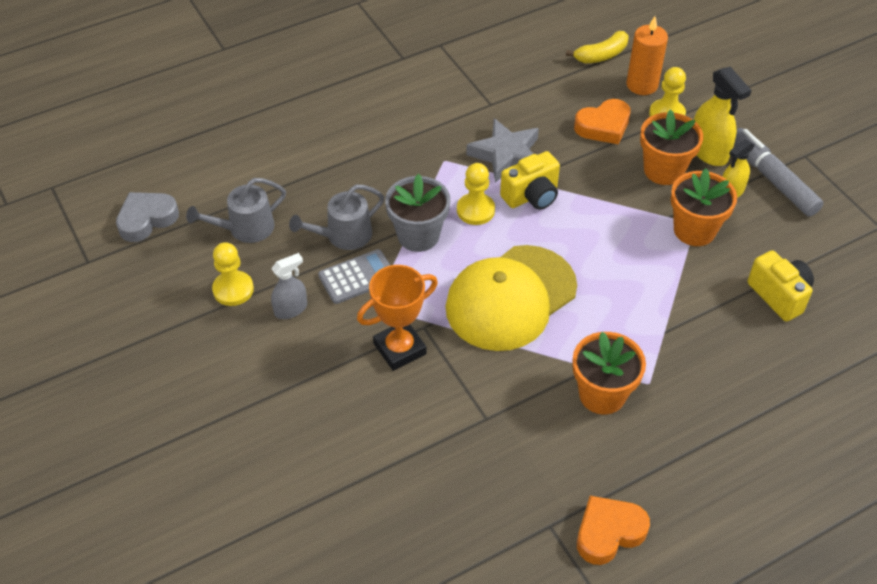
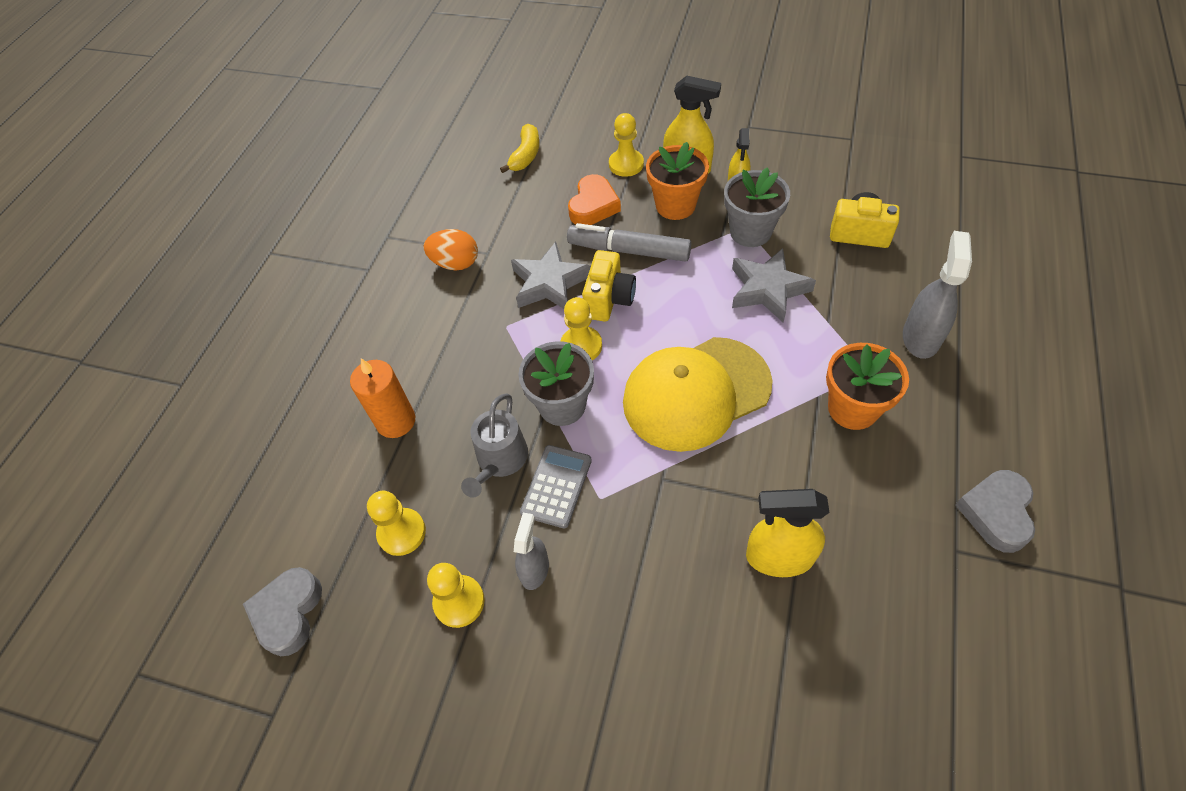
camera: 40 degrees left, 5 degrees up
(246, 228) = (402, 532): grey watering can -> yellow pawn
(400, 349) = (668, 516): orange trophy -> none
(435, 428) = (779, 557): none -> yellow spray bottle
(462, 95) = (455, 263): none -> orange egg
(510, 298) = (696, 393): yellow cap -> yellow cap turned 60 degrees clockwise
(608, 532) = (996, 513): orange heart -> grey heart
(642, 85) = (582, 156): orange candle -> orange candle (396, 421)
(651, 277) = (768, 289): none -> grey star
(694, 230) = (750, 232): orange flower pot -> grey flower pot
(719, 396) = (921, 337): none -> grey spray bottle
(772, 179) = (750, 157): grey marker -> grey marker (629, 251)

